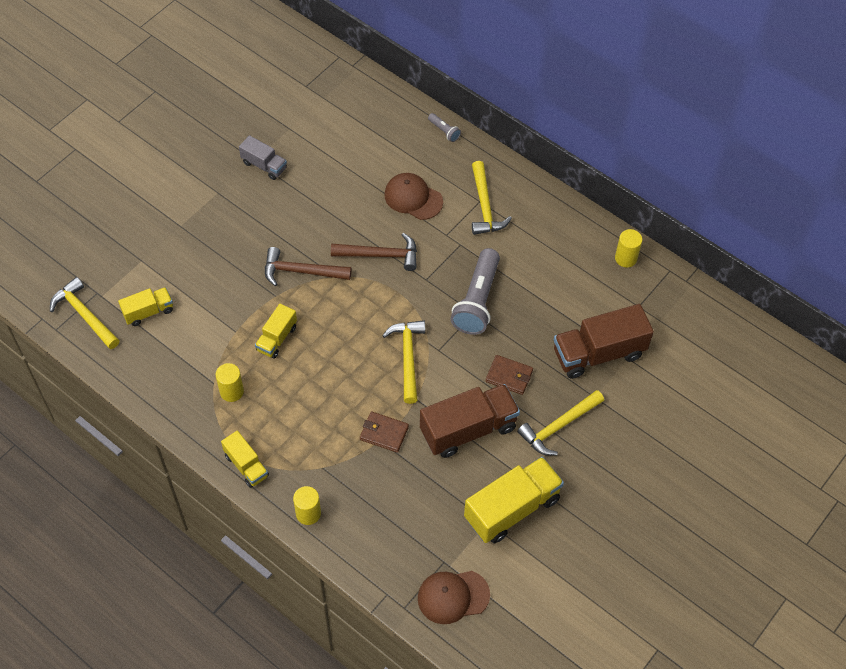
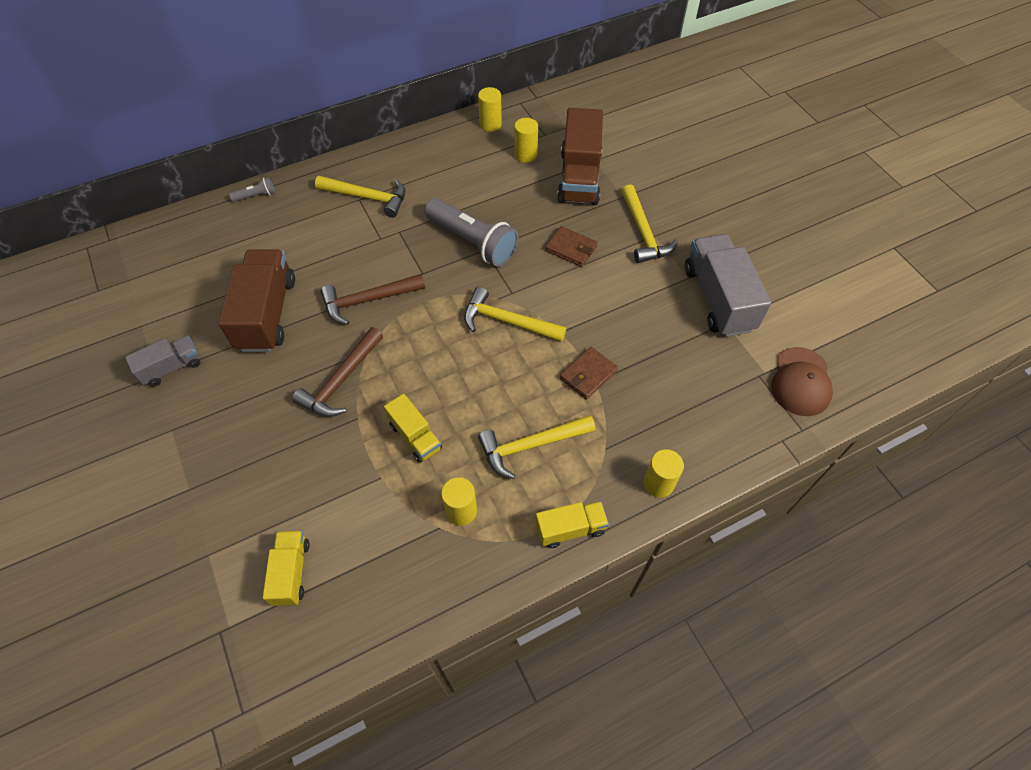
camera: 65 degrees left, 0 degrees up
(84, 315) = (244, 662): yellow hammer -> yellow hammer (531, 446)
(380, 255) = (368, 300): brown hammer -> brown hammer turned 135 degrees counterclockwise
(413, 198) = (317, 249): brown cap -> none
(468, 429) = (616, 301): brown truck -> brown truck (267, 314)
(509, 376) = (571, 248): brown wallet -> brown wallet turned 75 degrees clockwise
(512, 509) = (718, 299): yellow truck -> grey truck
(602, 301) = (525, 155): none -> yellow cylinder

